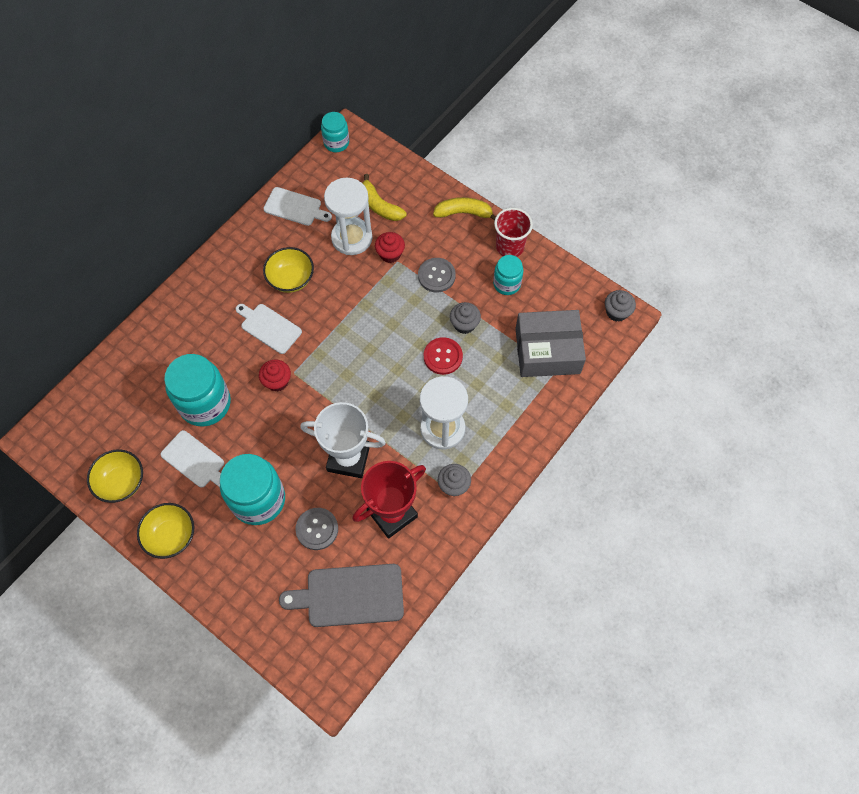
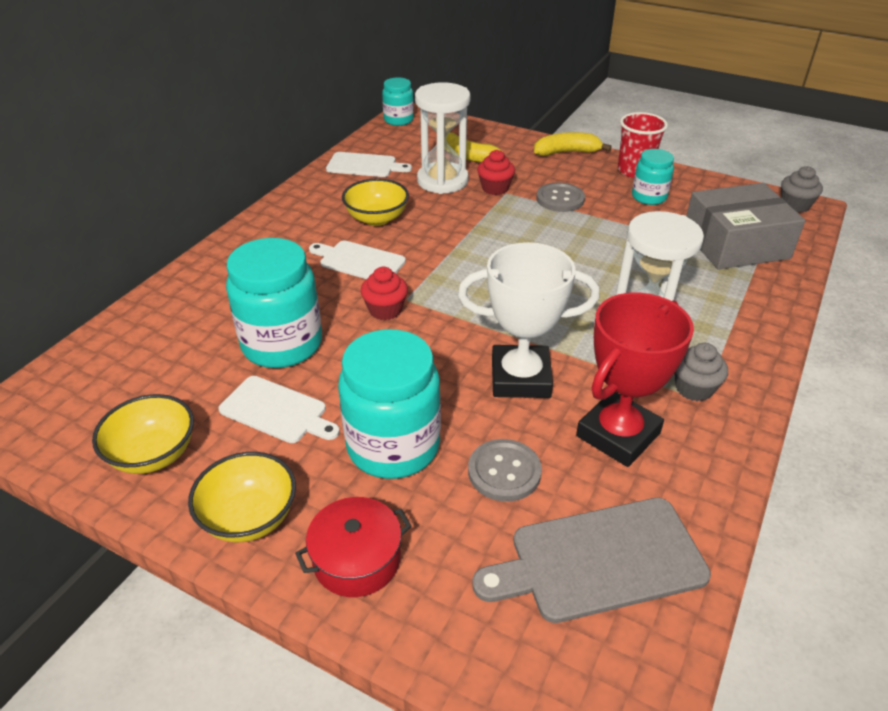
camera: 10 degrees left, 25 degrees down
(224, 572) = (357, 559): none -> red pot
(443, 356) = (605, 263): red button -> none
(464, 324) = (616, 233): grey cupcake -> none

